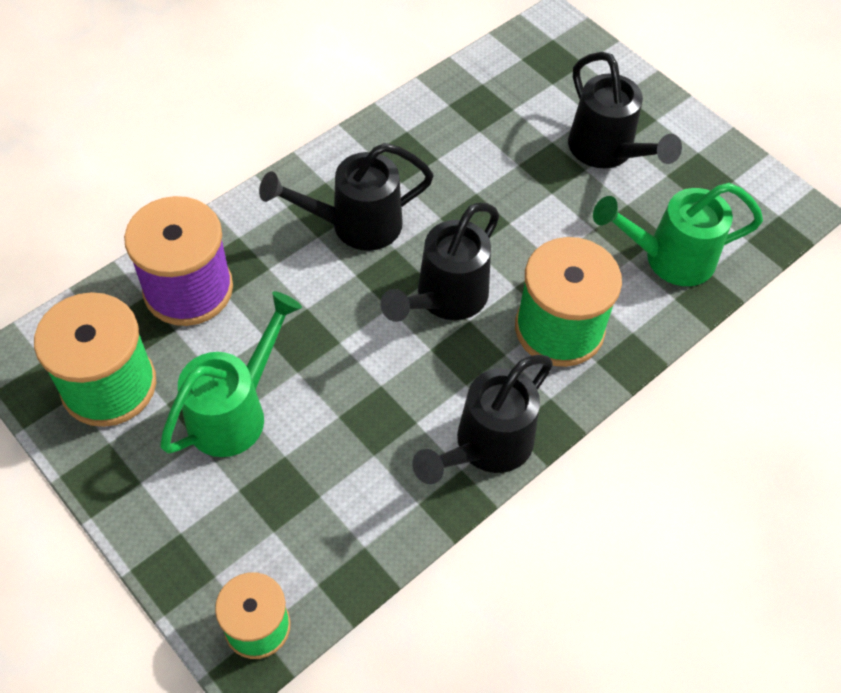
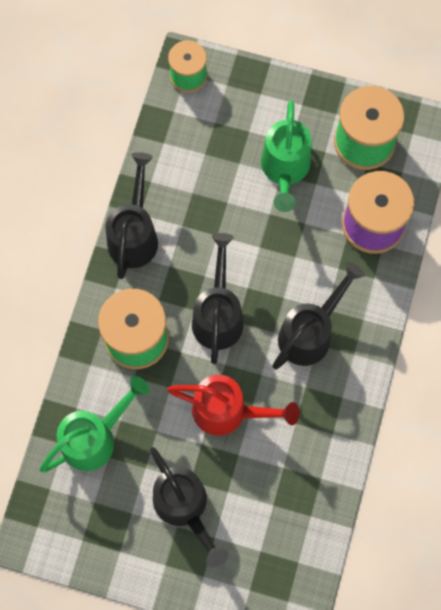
camera: 150 degrees right, 15 degrees up
(502, 204) = (228, 411): none -> red watering can
(606, 151) = (184, 507): black watering can -> black watering can turned 150 degrees counterclockwise

